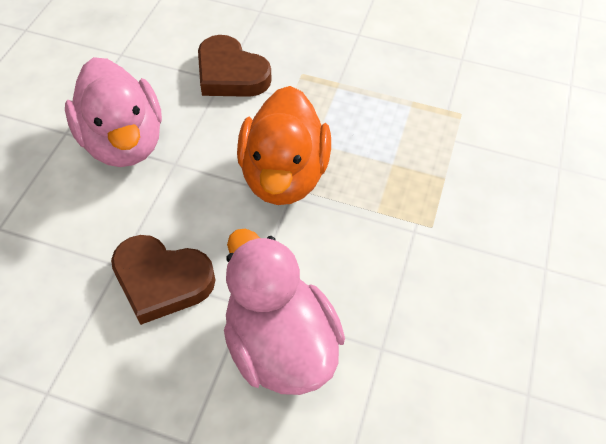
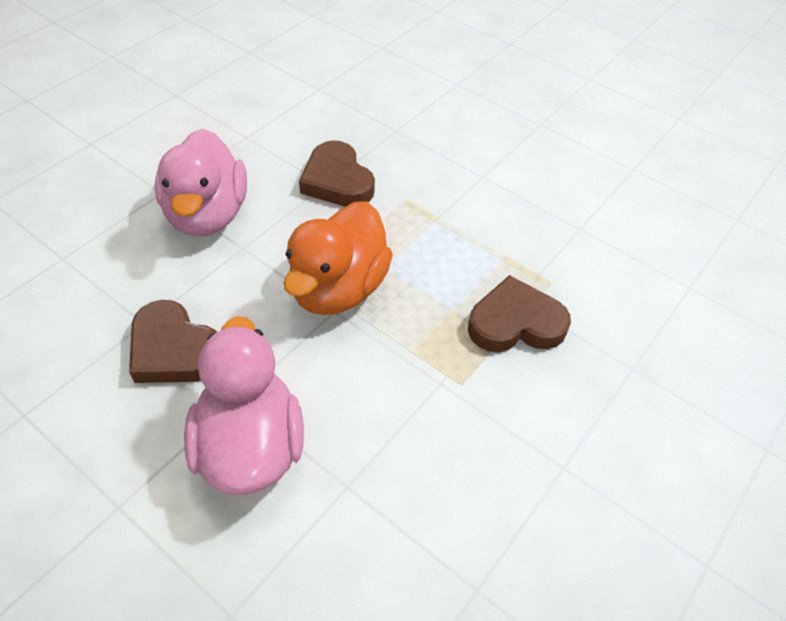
camera: 20 degrees right, 5 degrees down
(450, 158) = (515, 323): none -> brown heart

